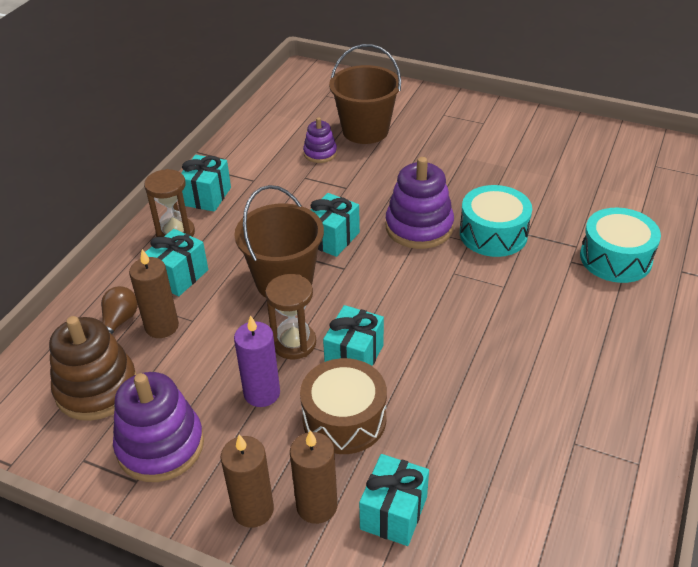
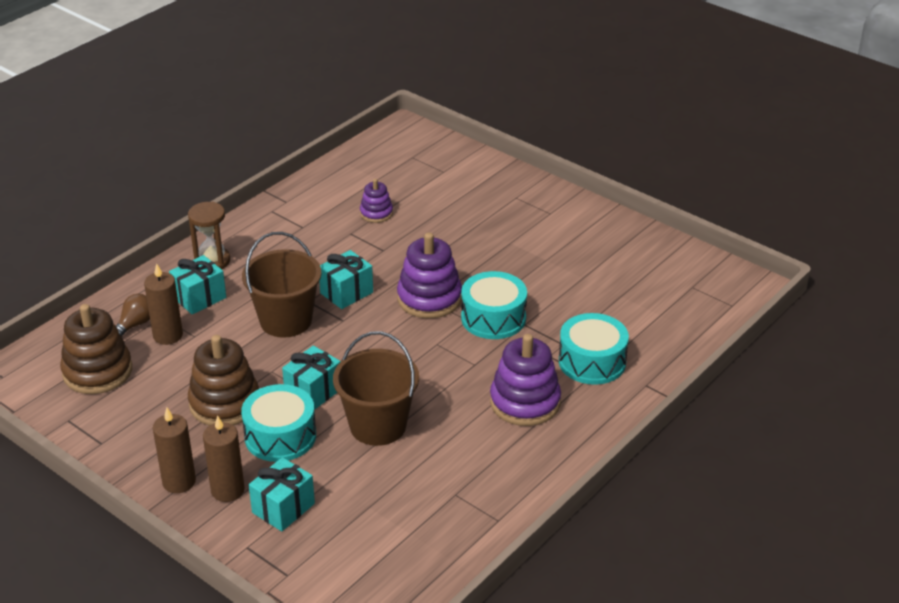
camera: 15 degrees right, 5 degrees down
(160, 446) = (129, 423): purple stacking toy -> purple stacking toy (525, 402)
(207, 196) = (254, 234): turquoise gift -> none
(262, 393) = (224, 403): purple candle -> brown stacking toy
(294, 343) = (269, 371): brown hourglass -> none
(344, 419) = (280, 436): brown drum -> turquoise drum
(365, 131) = (431, 199): brown bucket -> brown bucket (378, 426)

